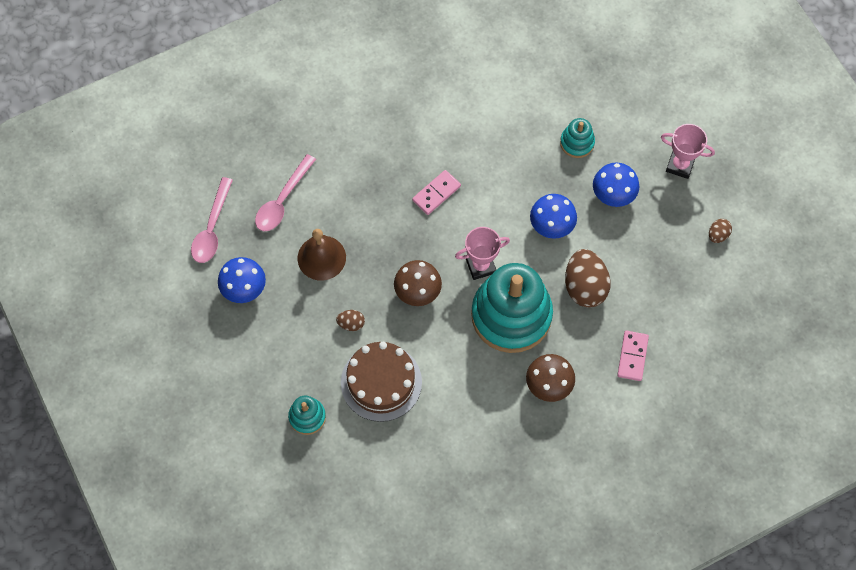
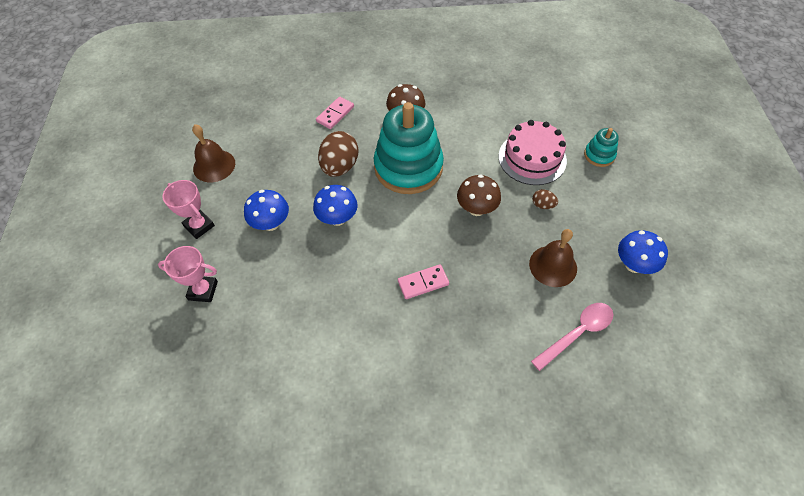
camera: 155 degrees left, 10 degrees down
(212, 228) = (657, 333): pink spoon -> none
(381, 382) = (532, 158): brown cake -> pink cake
(480, 266) = (414, 209): pink trophy -> pink trophy (203, 290)
(577, 143) = (270, 279): turquoise stacking toy -> none
(717, 235) = (214, 165): brown egg -> brown bell

